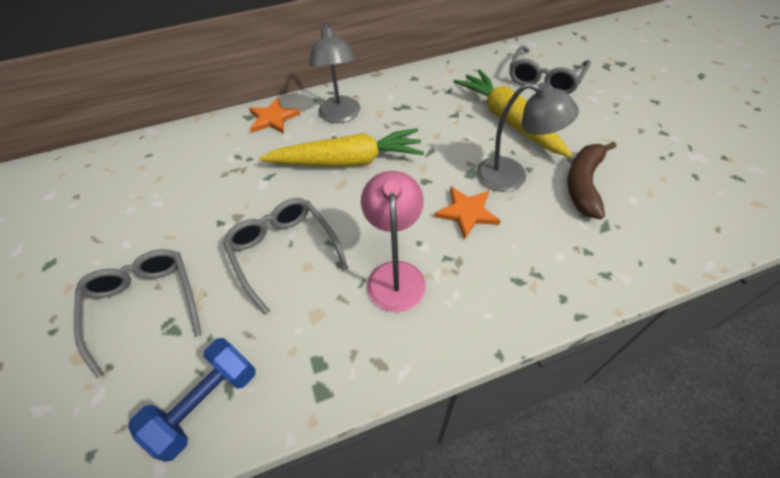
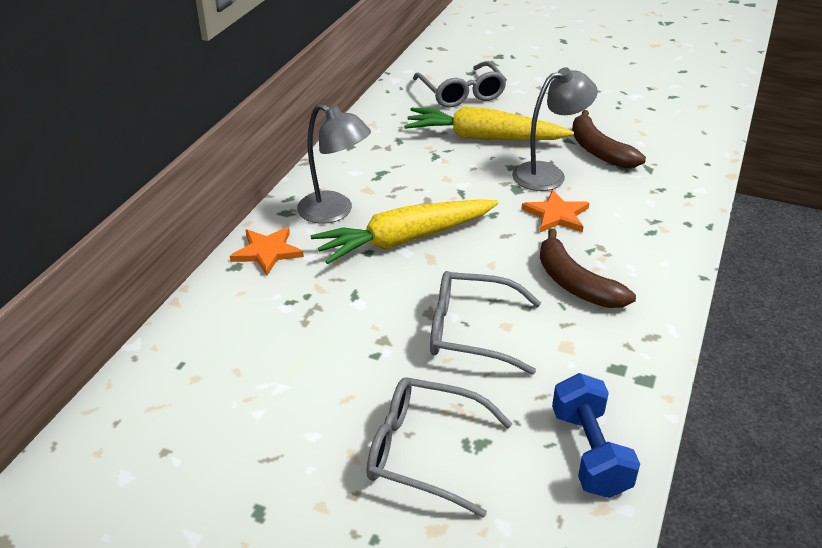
camera: 50 degrees left, 15 degrees down
(347, 161) = (405, 240): yellow carrot -> yellow carrot turned 150 degrees counterclockwise
(395, 274) = (575, 283): pink lamp -> brown banana

